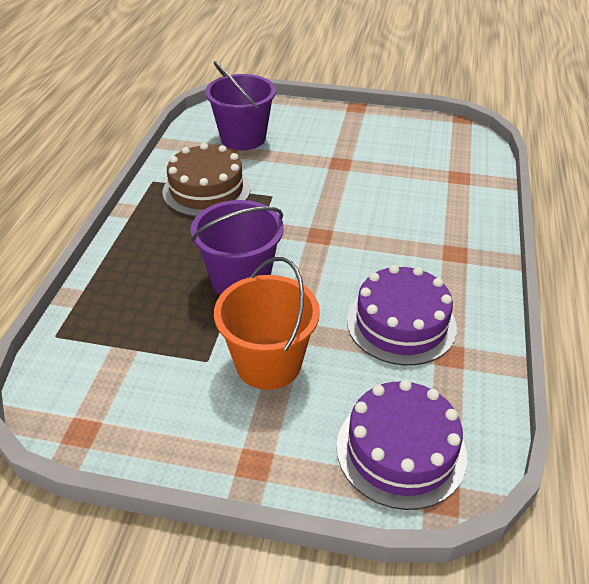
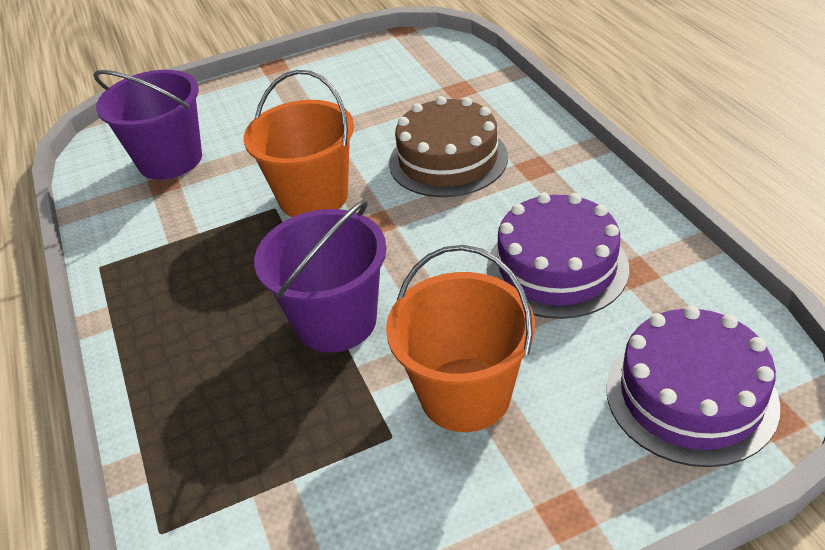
camera: 30 degrees left, 0 degrees up
(206, 190) = (185, 241): brown cake -> brown cake (448, 160)
(299, 201) = (313, 197): none -> orange bucket

